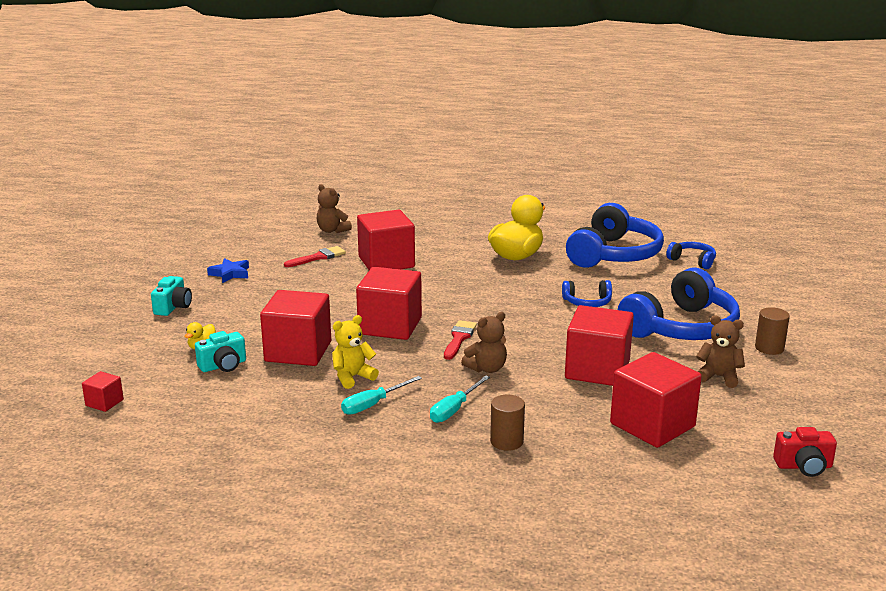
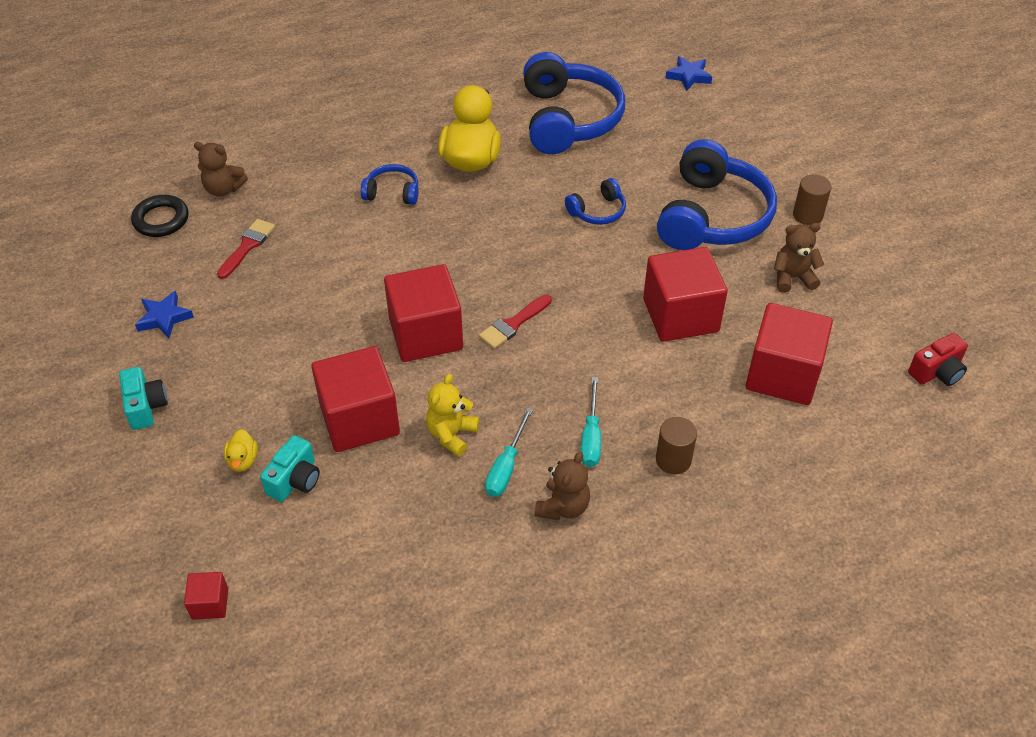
camera: 30 degrees left, 25 degrees up
(278, 234) = (161, 220): none -> black ring
(386, 262) = (335, 224): red cube -> none
(459, 338) = (513, 324): red brush -> red brush turned 120 degrees counterclockwise
(487, 368) = (576, 360): brown teddy bear -> brown teddy bear (563, 507)
(692, 261) = (652, 102): blue headphones -> blue headphones (392, 193)
(738, 255) = (688, 76): none -> blue star

